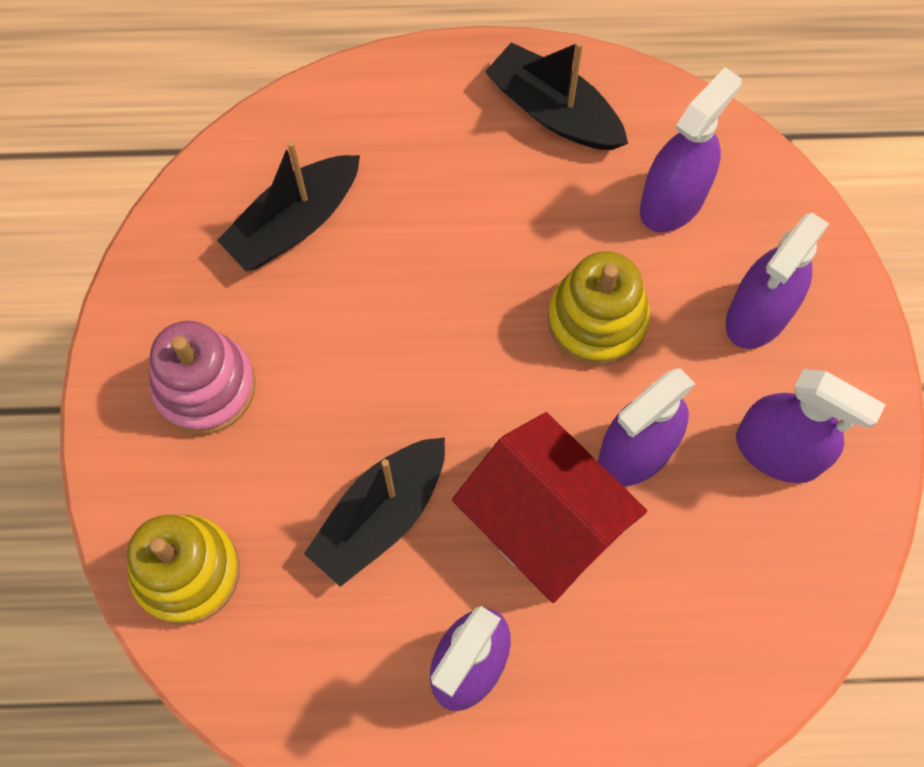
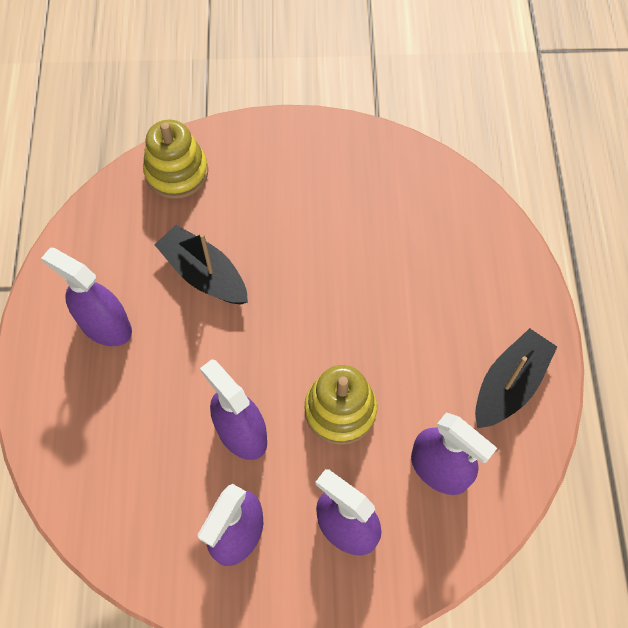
camera: 90 degrees right, 5 degrees down
(205, 386) = (292, 175): pink stacking toy -> none
(294, 223) = (407, 219): black boat -> none
(544, 522) = (194, 372): red house -> none

